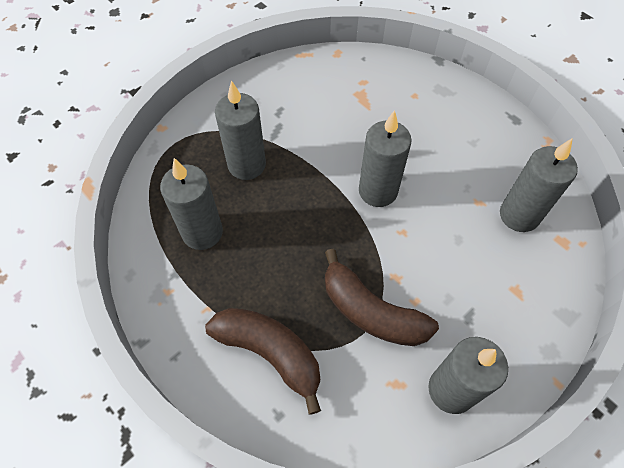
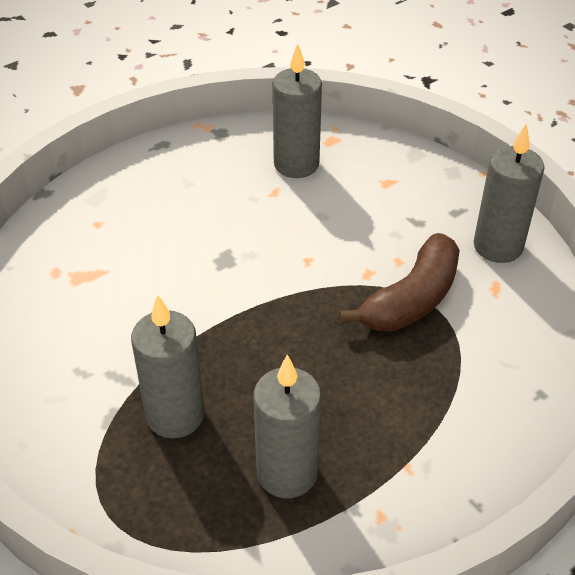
camera: 85 degrees left, 15 degrees down
(270, 353) = (467, 398): brown banana -> none
(378, 191) = (245, 276): grey candle -> none

